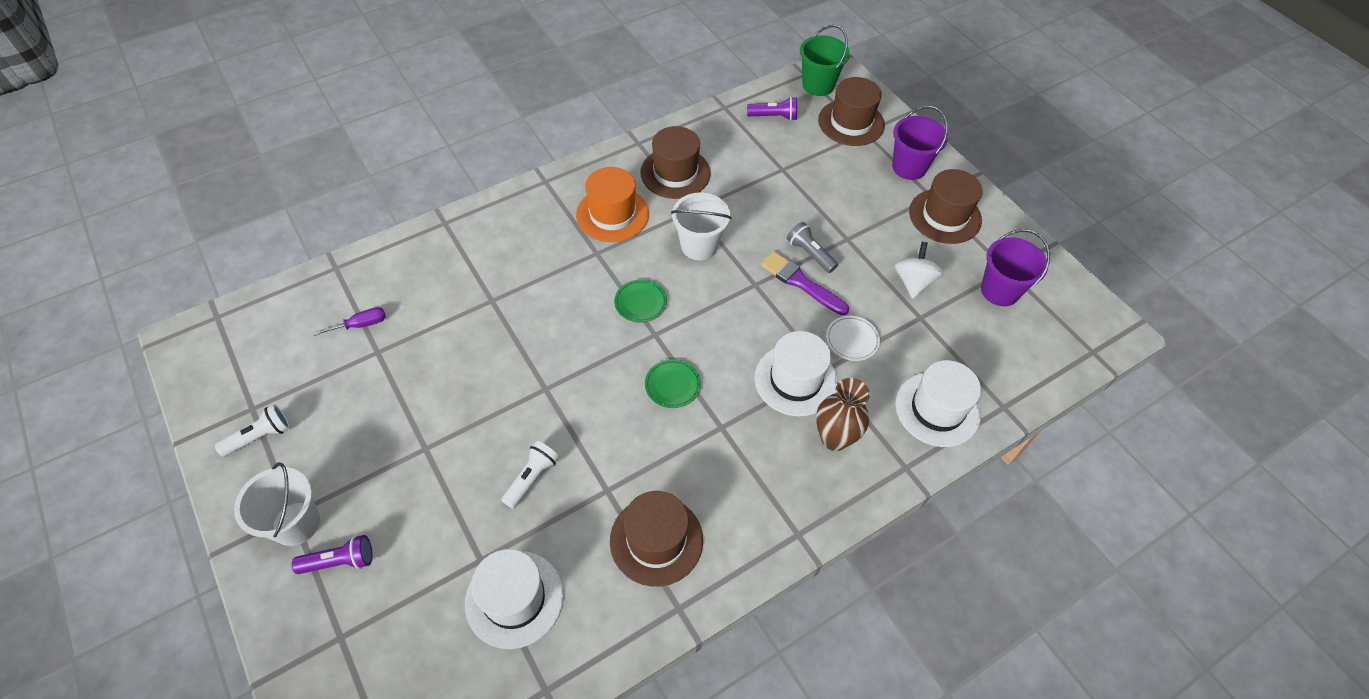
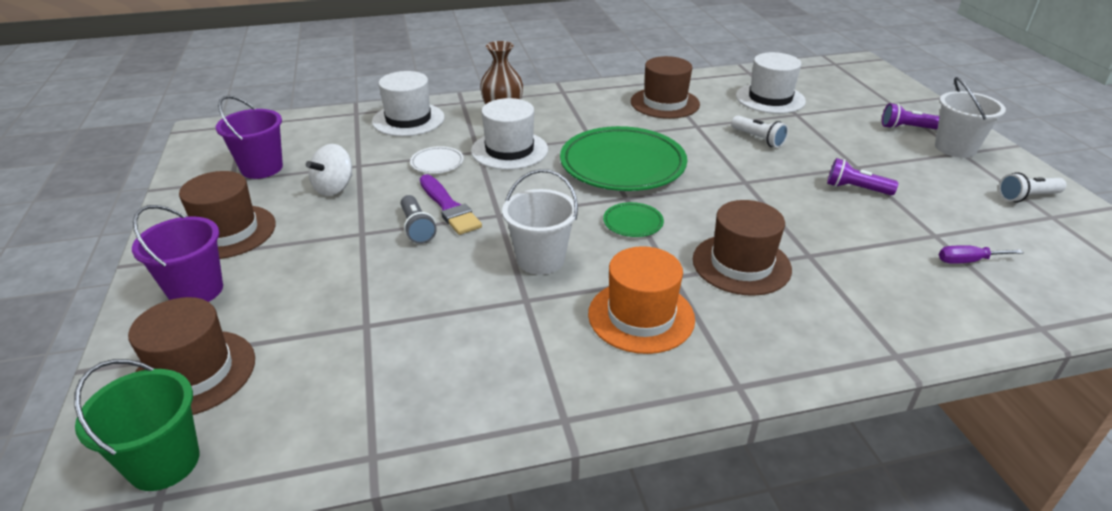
camera: 160 degrees left, 20 degrees down
(532, 478) = (758, 139): white flashlight -> white flashlight turned 90 degrees counterclockwise
(672, 385) = (622, 165): green plate -> green plate, size x2.36
(675, 173) = (526, 354): brown hat -> brown hat (741, 264)
(774, 117) = (304, 414): purple flashlight -> purple flashlight (856, 189)

